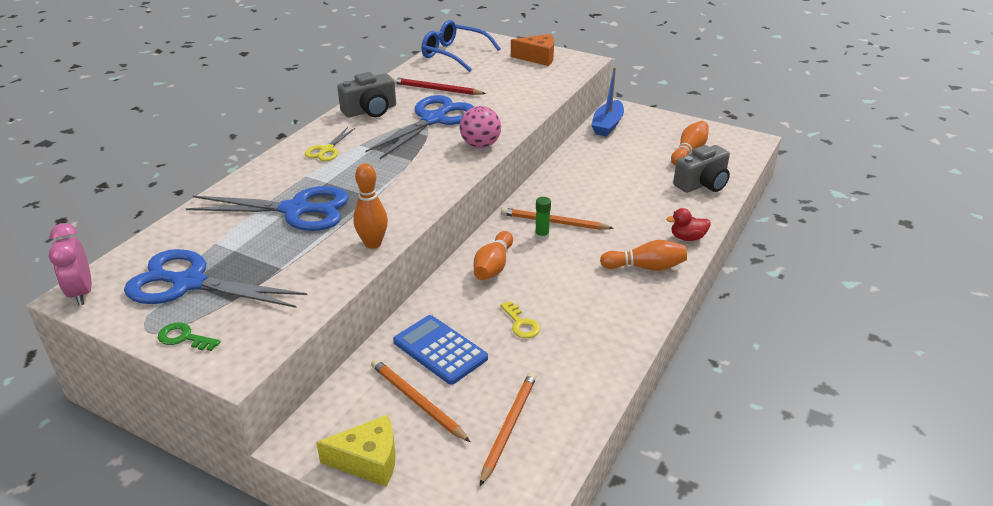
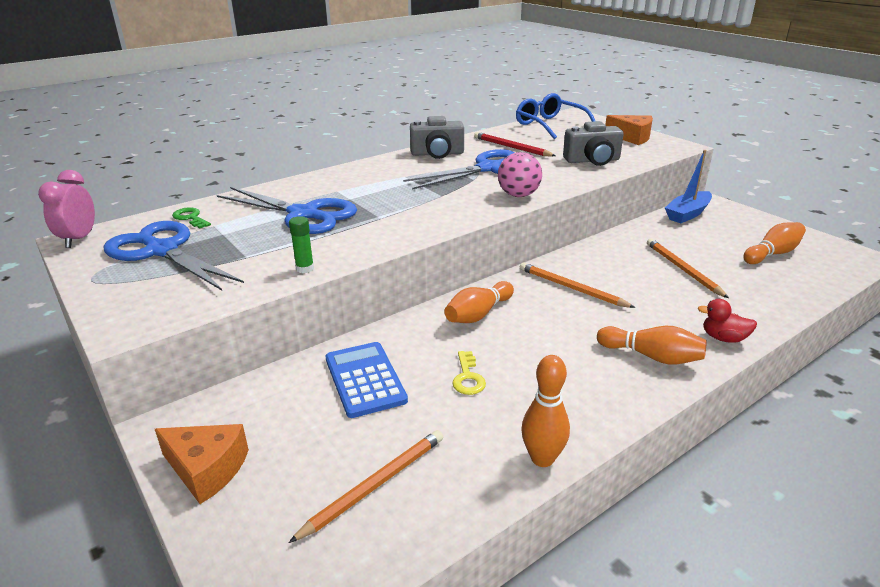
camera: 25 degrees right, 5 degrees down
(184, 338) = (111, 292): green key -> green key (190, 218)
(327, 150) = (373, 175): yellow scissors -> none
(368, 460) = (207, 469): yellow cheese -> orange cheese
(373, 243) = (344, 254): orange bowling pin -> orange bowling pin (542, 458)
(417, 401) = (302, 424): orange pencil -> orange pencil (682, 269)
(542, 236) = (550, 298): green glue stick -> green glue stick (305, 268)
(702, 184) = (773, 287): grey camera -> grey camera (592, 160)

